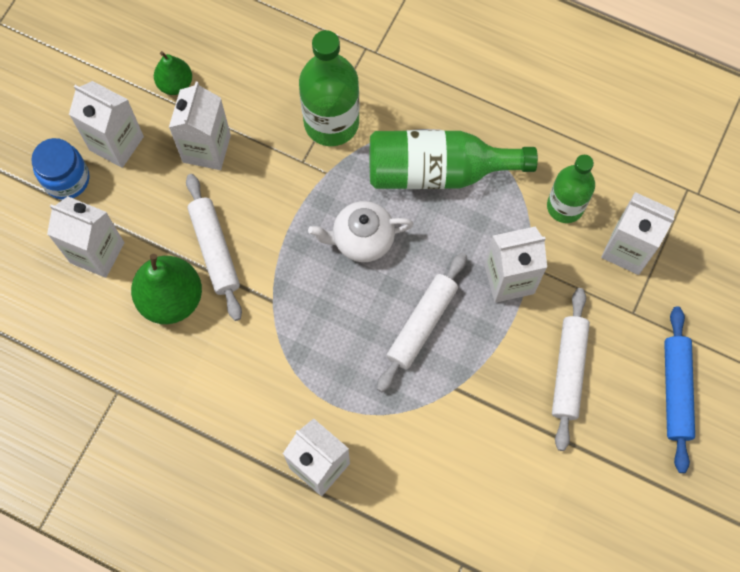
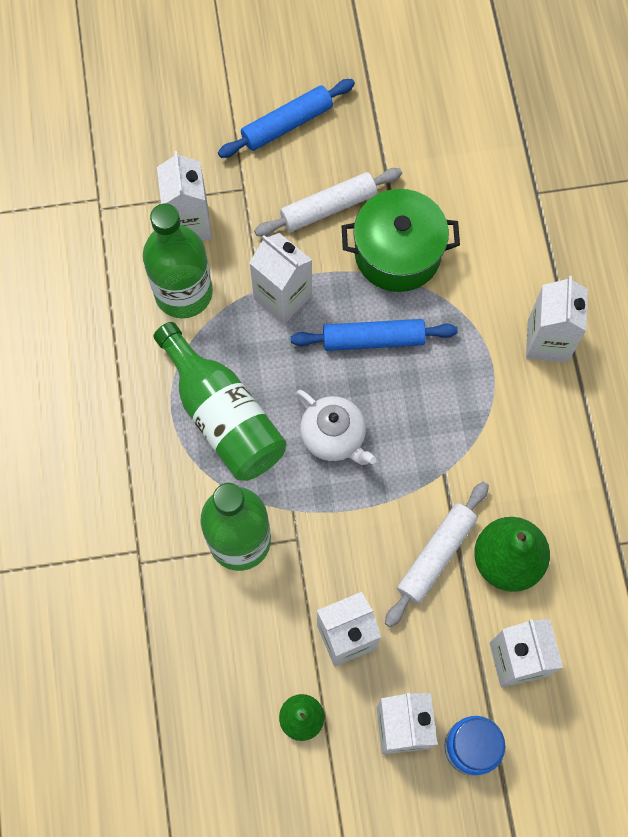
camera: 125 degrees left, 0 degrees up
(422, 324) = (373, 339): white rolling pin -> blue rolling pin
(485, 398) = (397, 253): none -> green pot
(565, 206) = (183, 293): green bottle -> green bottle, size x1.50

